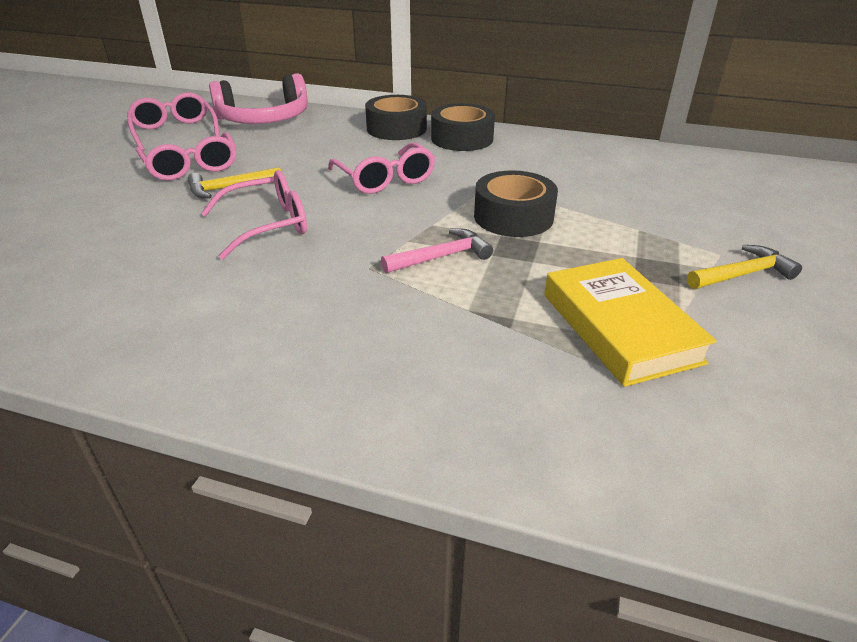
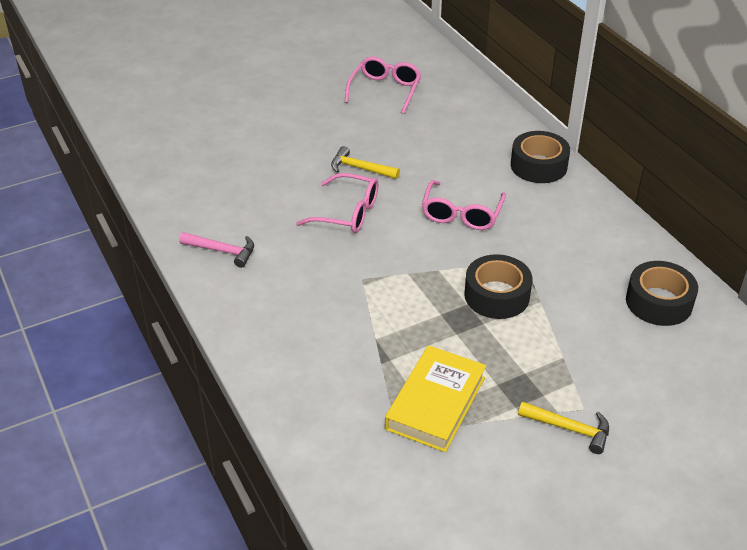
camera: 45 degrees right, 5 degrees up
(192, 167) = (359, 135): pink glasses -> none
(264, 119) = (457, 105): pink headphones -> none
(442, 257) = (410, 297): pink hammer -> pink hammer (222, 251)
(462, 138) = (572, 203): black tape -> black tape (659, 302)

